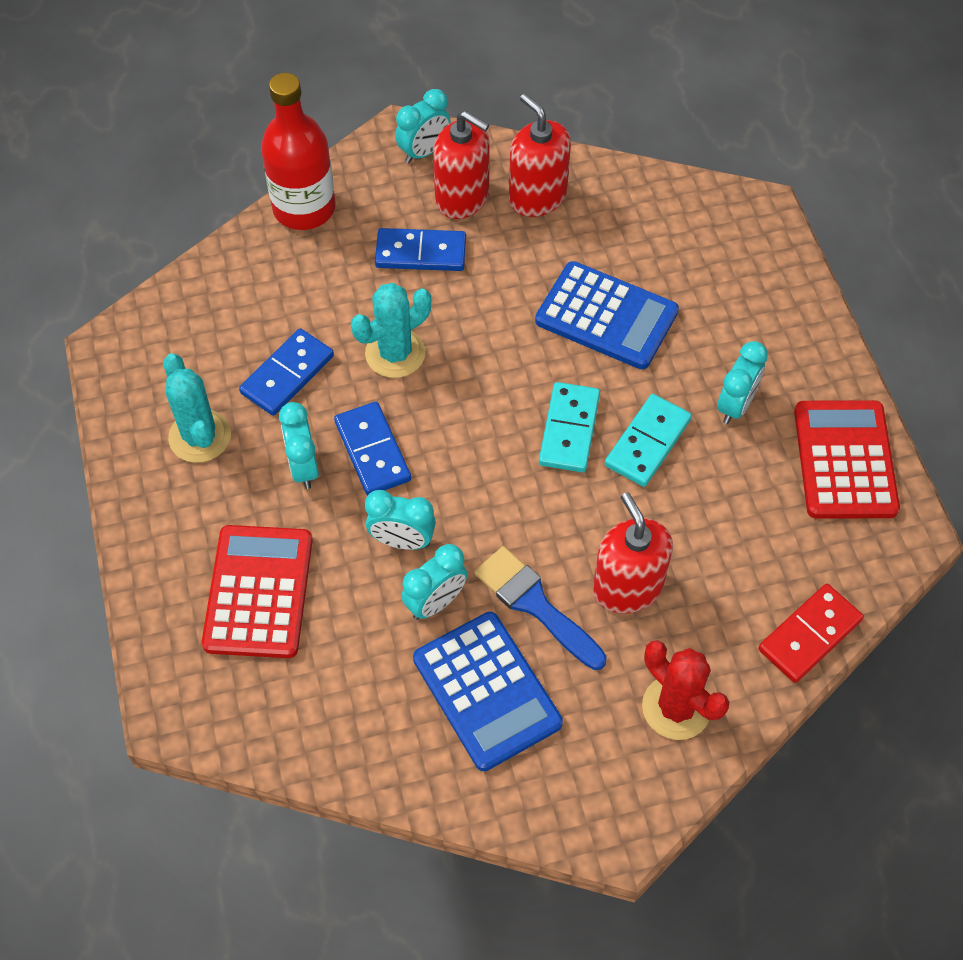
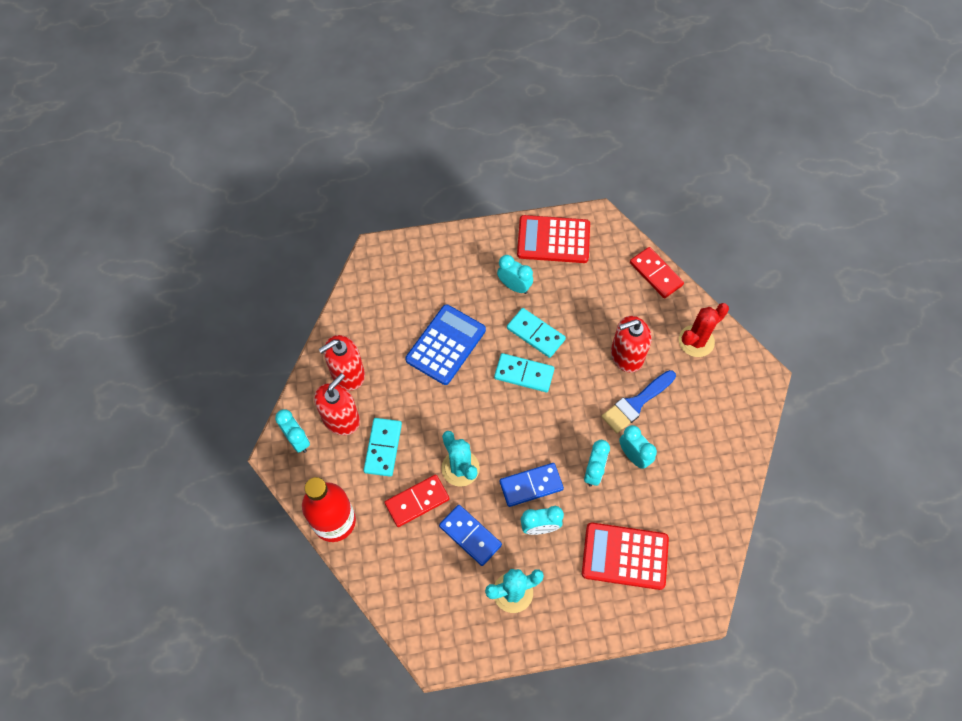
camera: 85 degrees left, 5 degrees up
(338, 303) = (417, 501): none -> red domino
(421, 253) = (383, 448): blue domino -> turquoise domino
(486, 691) = (687, 433): blue calculator -> none

